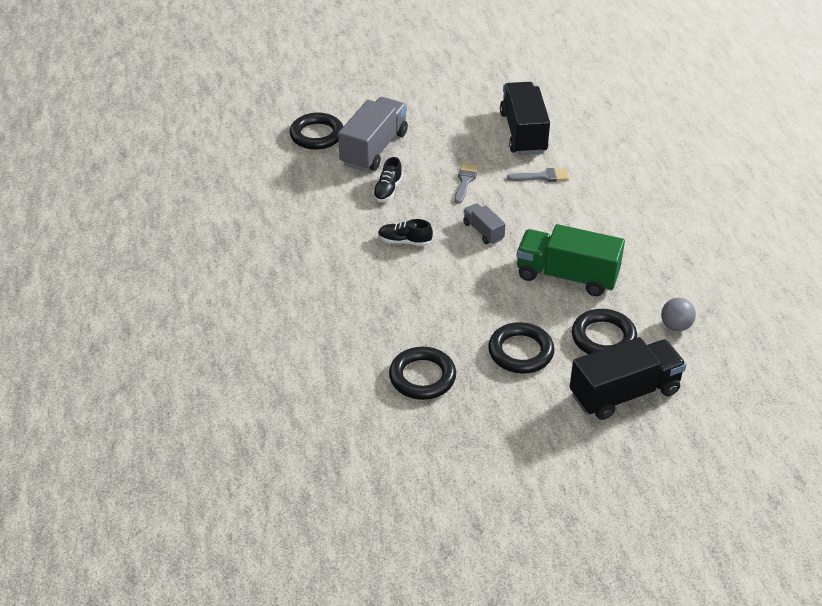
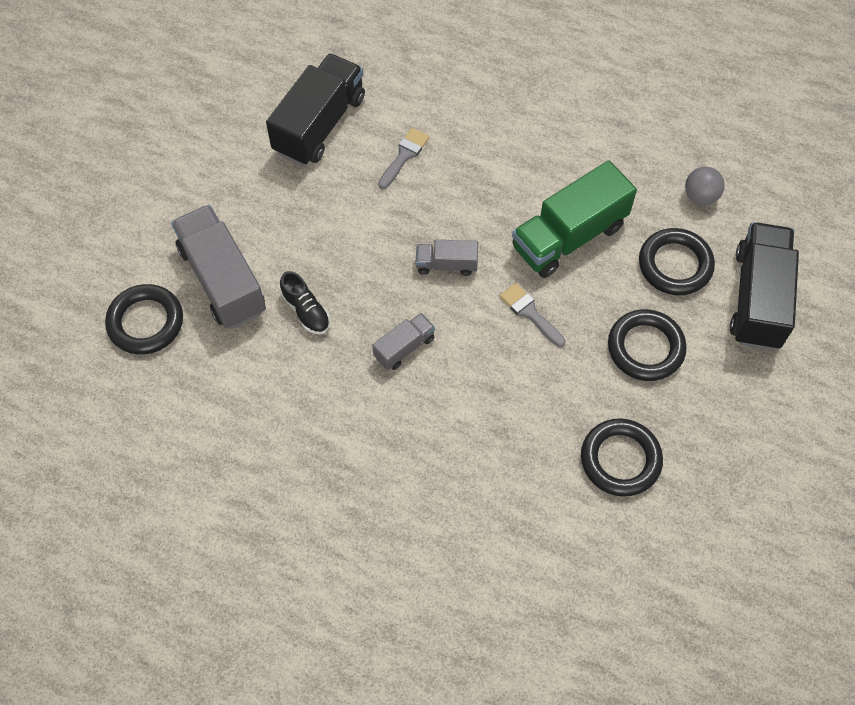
camera: 55 degrees left, 20 degrees up
(404, 241) = (404, 347): black shoe -> grey truck
(465, 181) = (353, 228): grey brush -> grey brush (529, 313)
(523, 133) = (319, 124): black truck -> black truck turned 90 degrees clockwise

